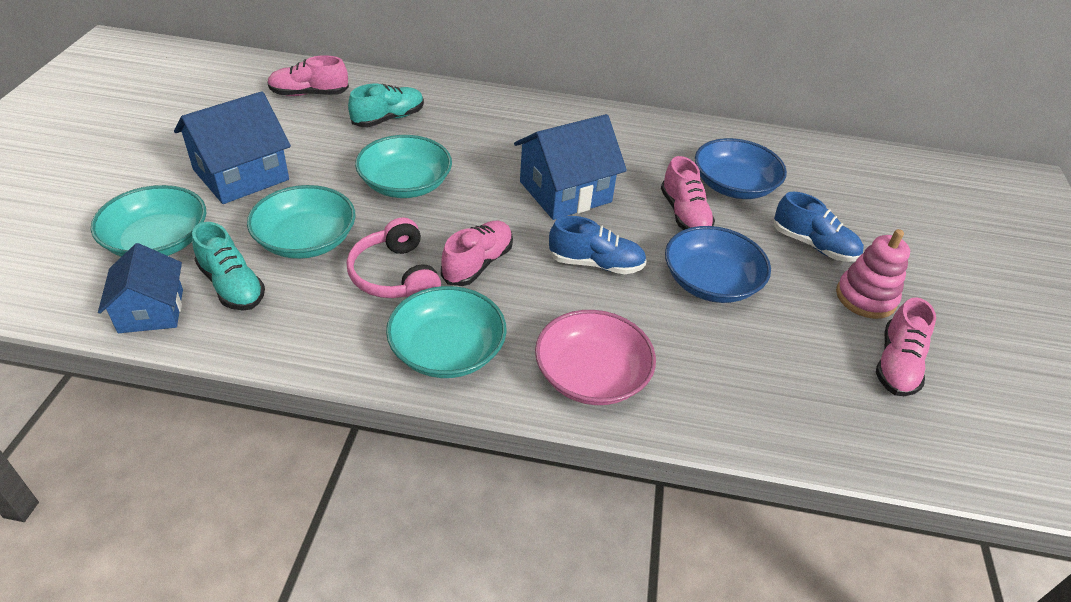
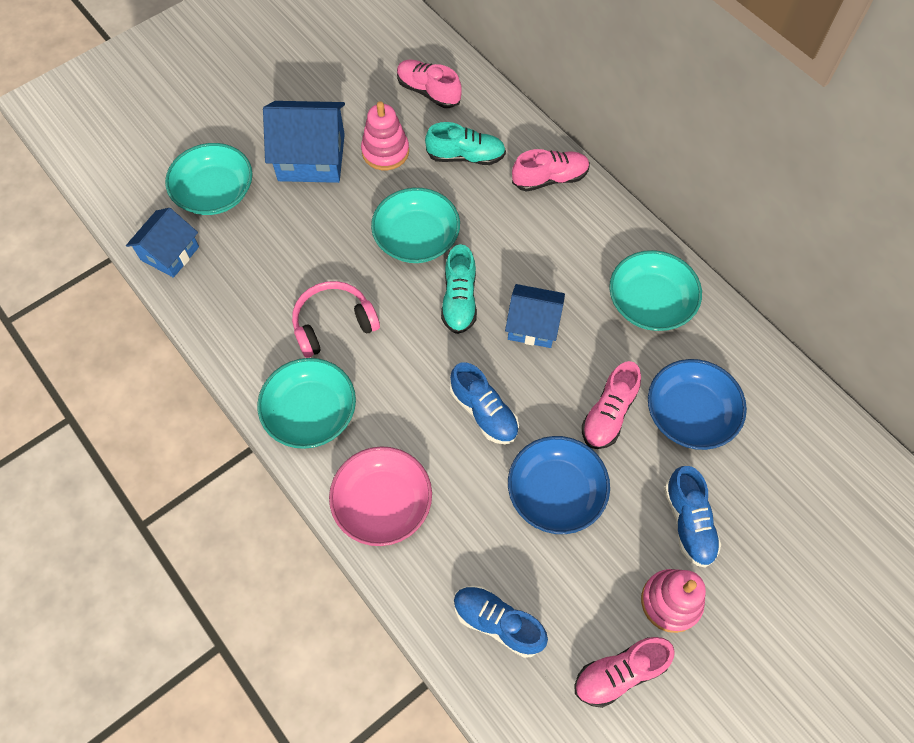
camera: 45 degrees right, 20 degrees up
(232, 286) = (228, 263): turquoise shoe -> turquoise shoe (459, 300)
(306, 240) = (304, 251): turquoise bowl -> turquoise bowl (650, 302)
(312, 143) = (385, 152): none -> pink stacking toy
(395, 275) = (333, 324): pink headphones -> pink headphones turned 45 degrees clockwise
(478, 264) = (398, 352): pink shoe -> pink shoe (550, 179)
(565, 192) = (533, 325): blue house -> blue house, size x0.65
(781, 395) = (497, 622): none -> blue shoe

